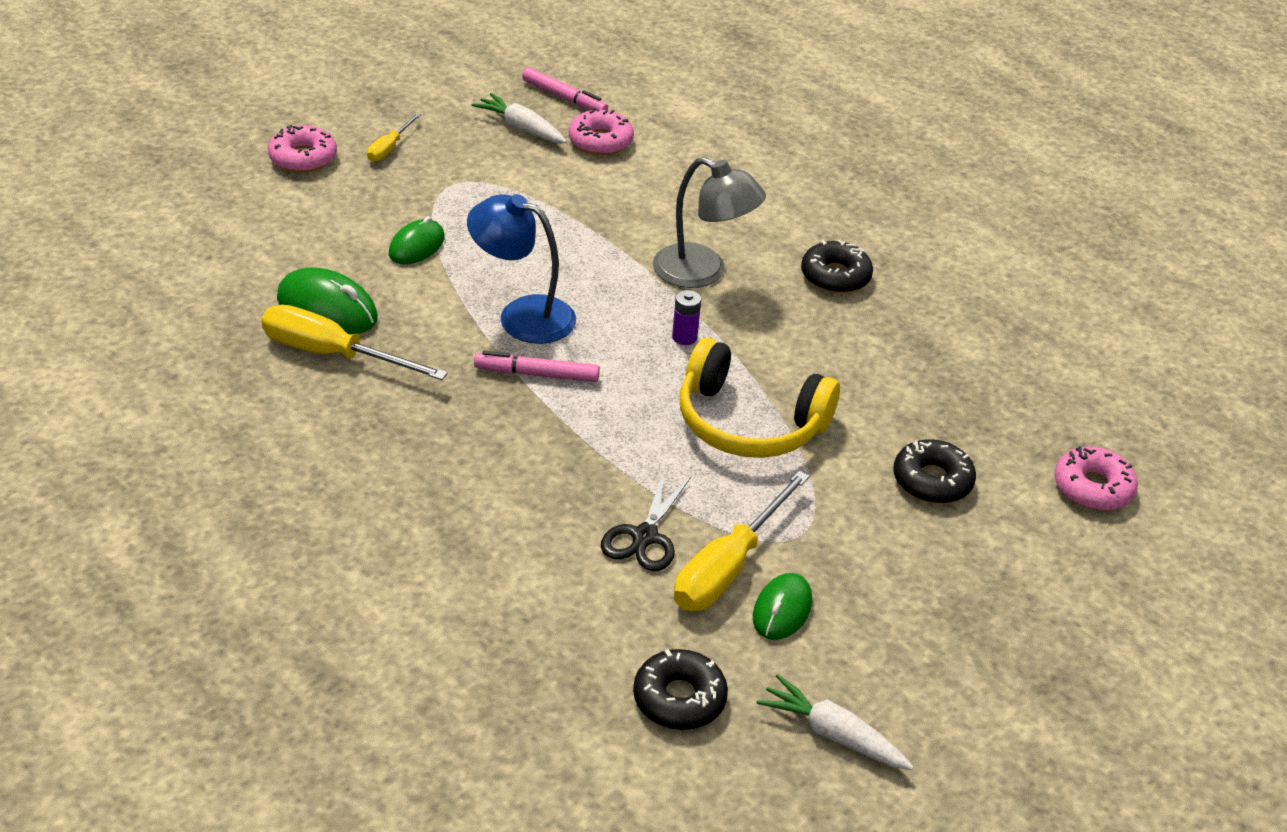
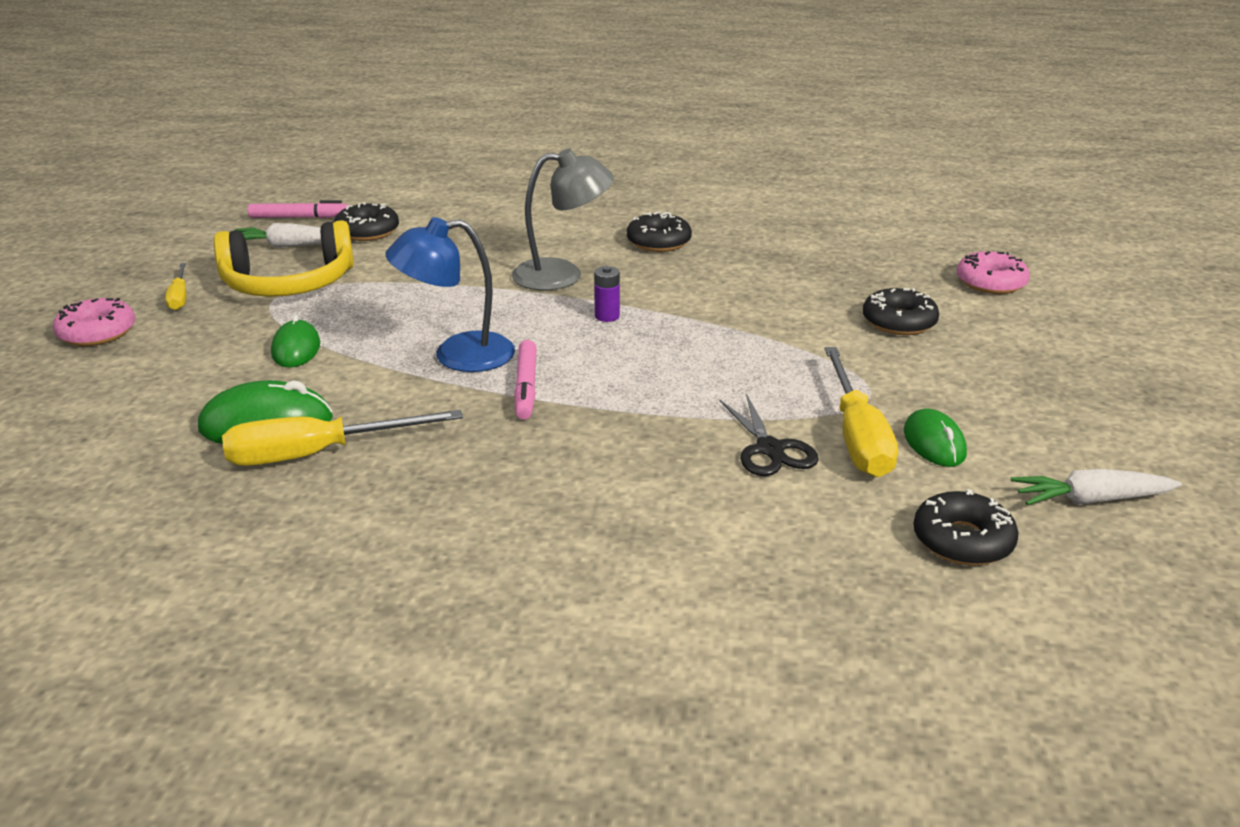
camera: 35 degrees left, 10 degrees down
(537, 374) = (526, 387): pink marker -> pink marker turned 60 degrees counterclockwise
(600, 141) = (367, 231): pink donut -> black donut
(749, 422) = (731, 344): yellow headphones -> yellow headphones (289, 283)

